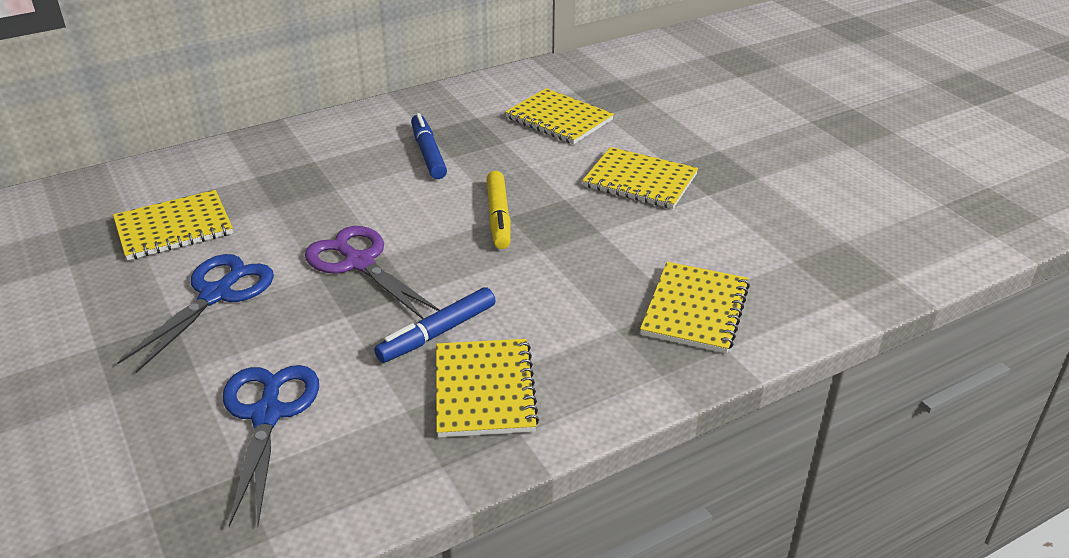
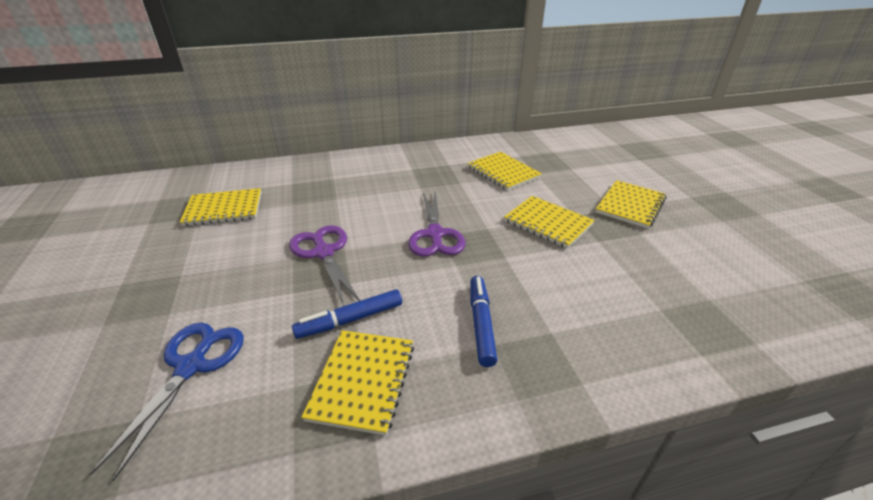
camera: 15 degrees right, 0 degrees up
(216, 295) = (219, 260): blue scissors -> none
(428, 153) = (407, 183): blue marker -> blue marker (481, 324)
(498, 217) = (435, 234): yellow marker -> purple scissors
(695, 309) = (564, 340): yellow notebook -> yellow notebook (630, 205)

